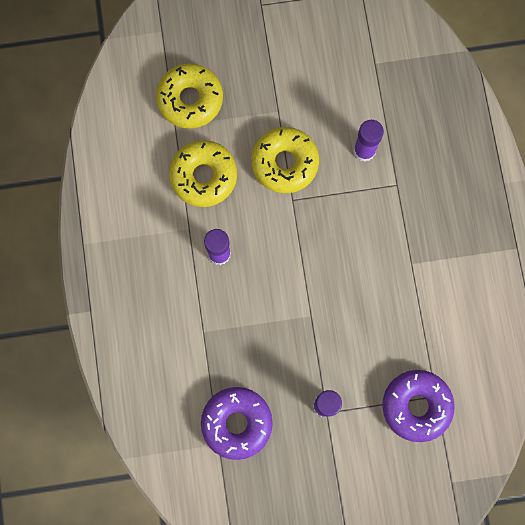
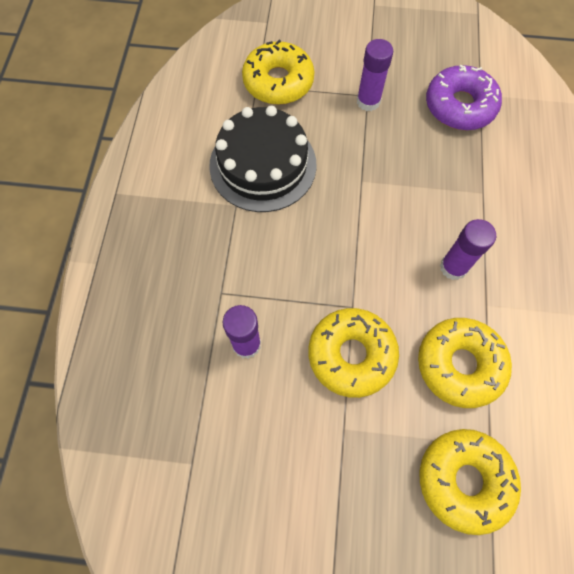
camera: 165 degrees left, 10 degrees down
(401, 308) = (263, 165): none -> black cake
(416, 406) = (278, 82): purple donut -> yellow donut

